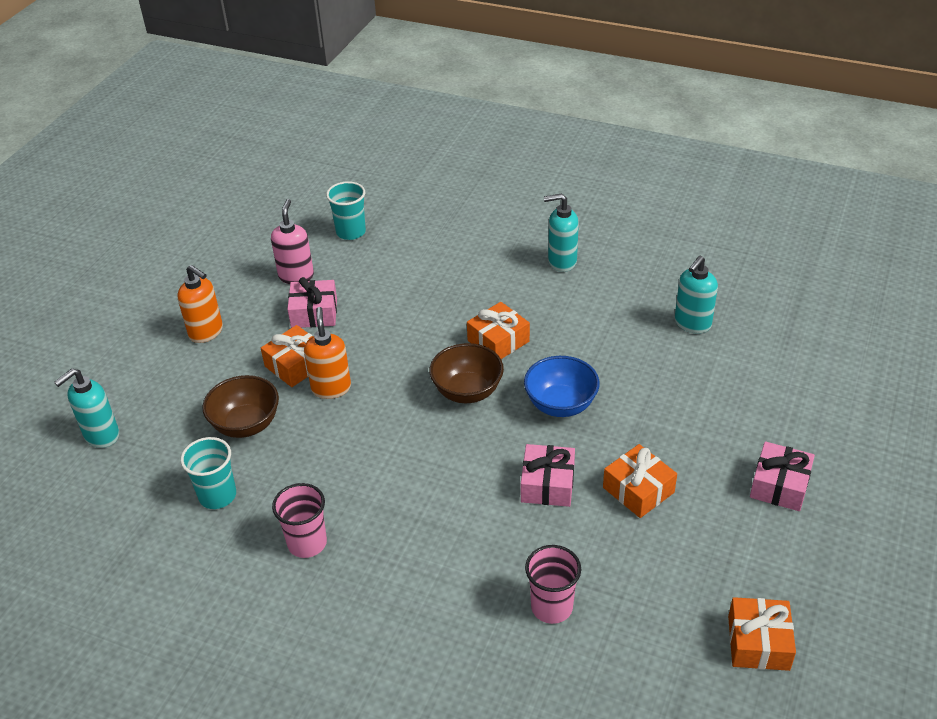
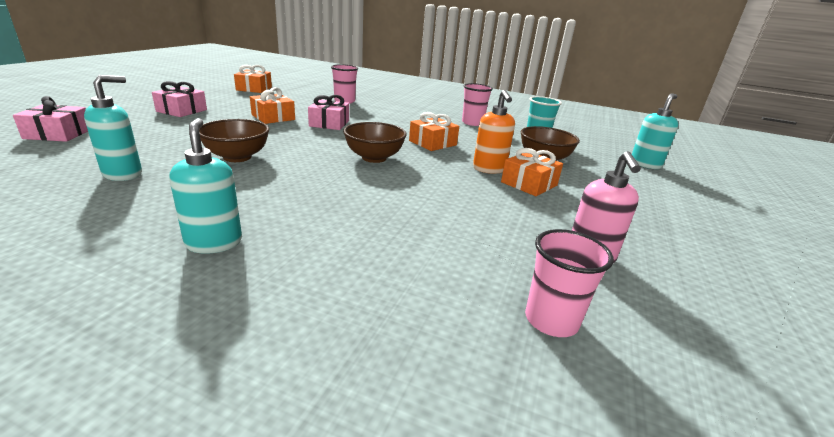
camera: 175 degrees right, 15 degrees down
(206, 332) = (640, 212): orange soap dispenser -> none
(314, 313) = (538, 218): pink gift -> pink gift (58, 134)
(351, 232) = (551, 320): turquoise cup -> pink cup
(498, 341) = (337, 181): orange gift -> orange gift (432, 143)
(560, 405) = (300, 146): blue bowl -> none
(561, 262) = (214, 243): turquoise soap dispenser -> turquoise soap dispenser turned 105 degrees counterclockwise
(615, 368) = (237, 157): none -> brown bowl

